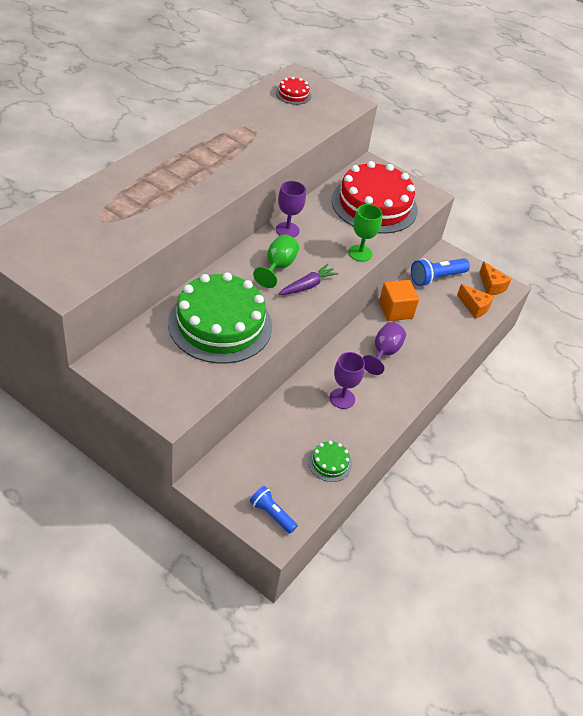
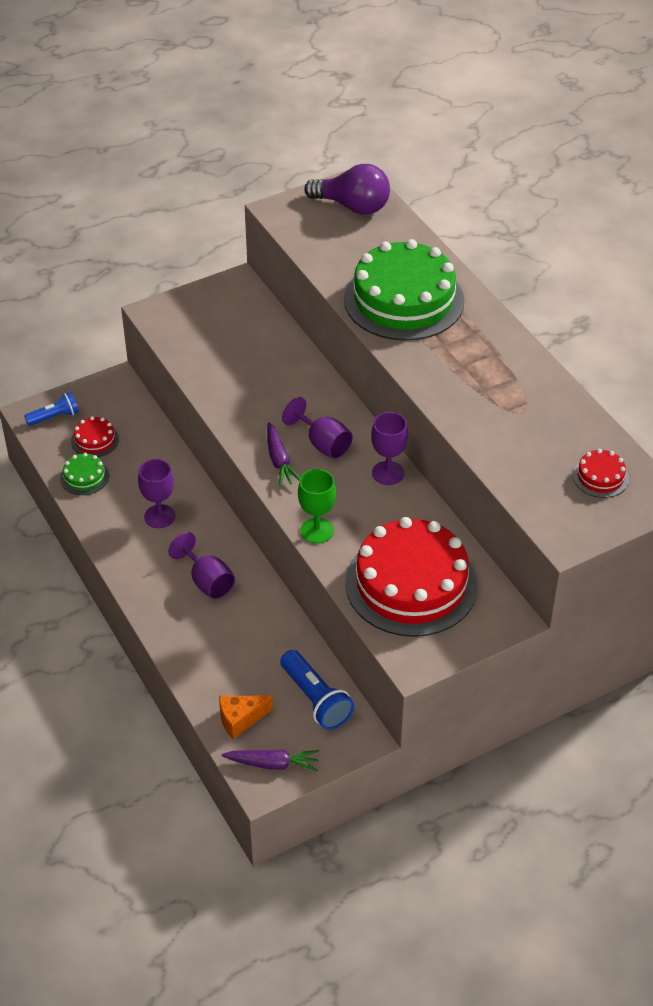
camera: 120 degrees right, 0 degrees up
(42, 241) = (353, 206): none -> purple light bulb
(220, 324) = (251, 372): green cake -> green cake (404, 300)
(278, 267) = (323, 444): green goblet -> purple goblet
(285, 471) = (95, 440): none -> red cake
(395, 310) = (273, 623): orange cube -> none
(436, 278) = (315, 699): blue flashlight -> blue flashlight turned 150 degrees clockwise
(491, 286) = (272, 764): orange cheese -> purple carrot

